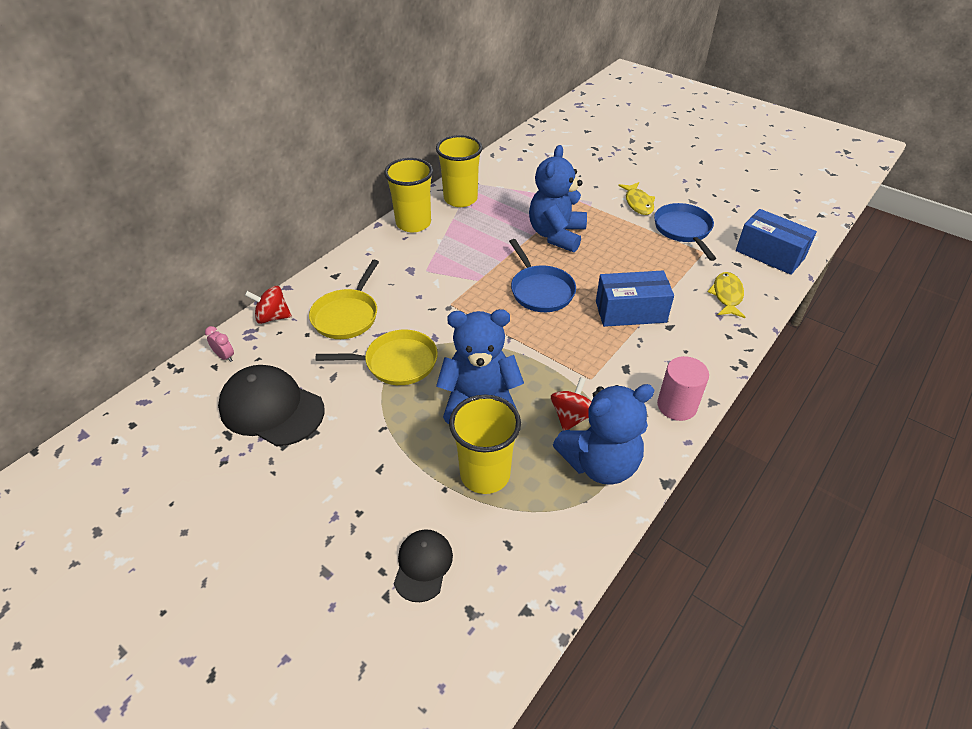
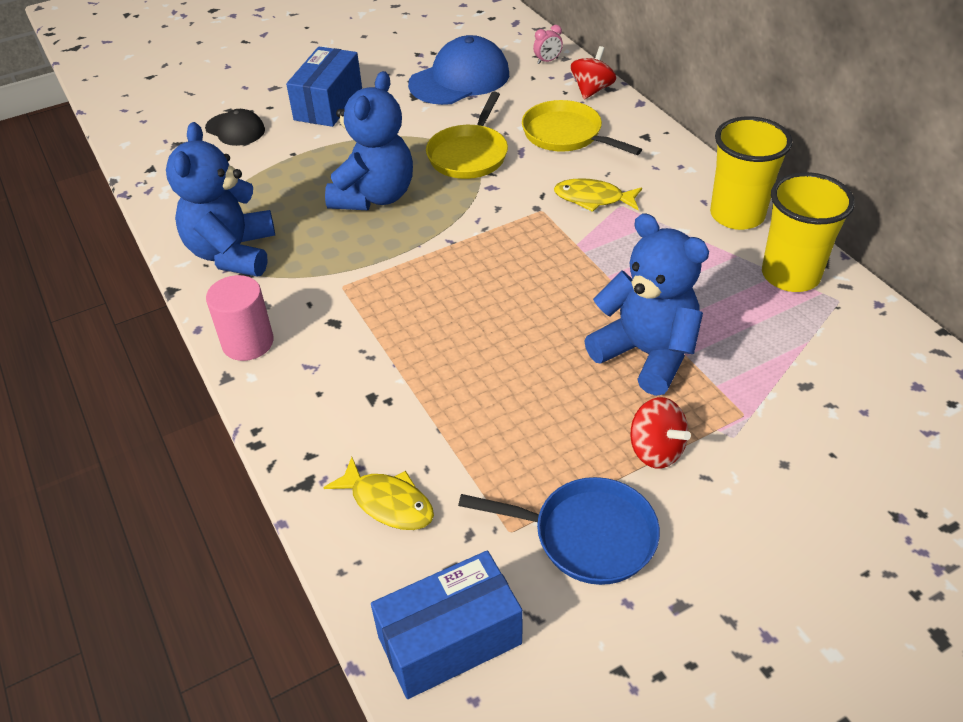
camera: 115 degrees right, 0 degrees up
(271, 409) = (459, 79): black cap -> blue cap
(485, 474) = (287, 179): yellow cup -> none
(540, 290) = (523, 294): blue pan -> none
(571, 416) = (303, 253): red spinning top -> red spinning top (656, 450)
(630, 312) = (426, 368): blue box -> blue box (328, 104)
(638, 203) = (702, 505): yellow fish -> yellow fish (593, 199)

